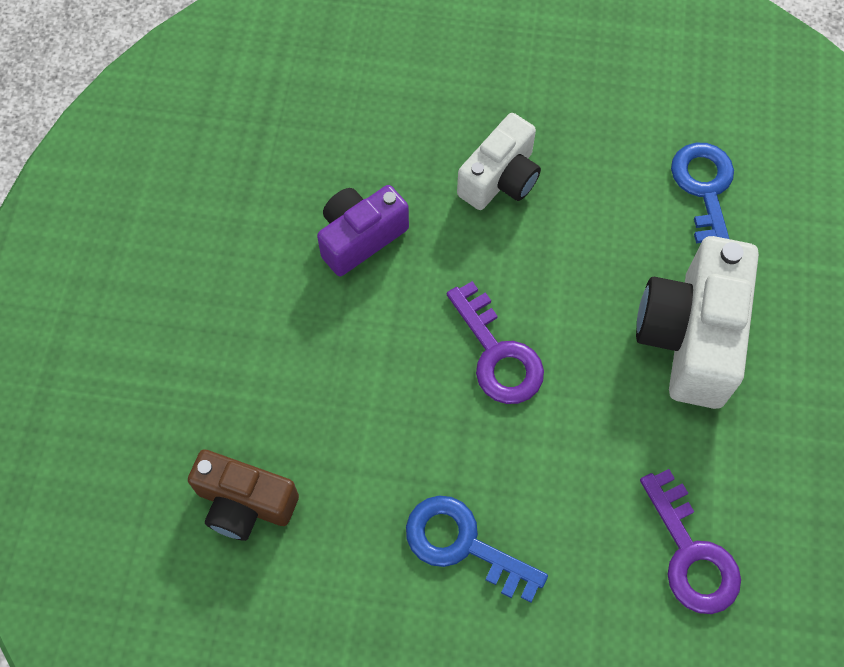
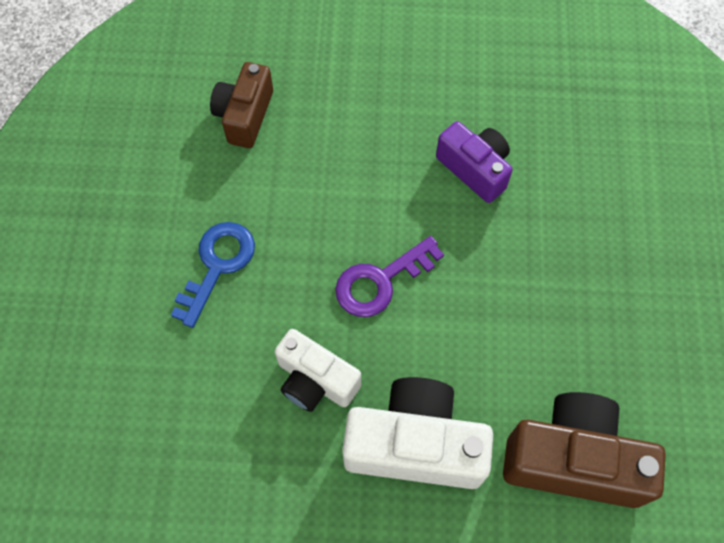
camera: 85 degrees right, 0 degrees up
(500, 179) = (551, 274): white camera -> white camera (315, 380)
(691, 554) = (213, 444): purple key -> none
(704, 191) = (573, 459): blue key -> brown camera

